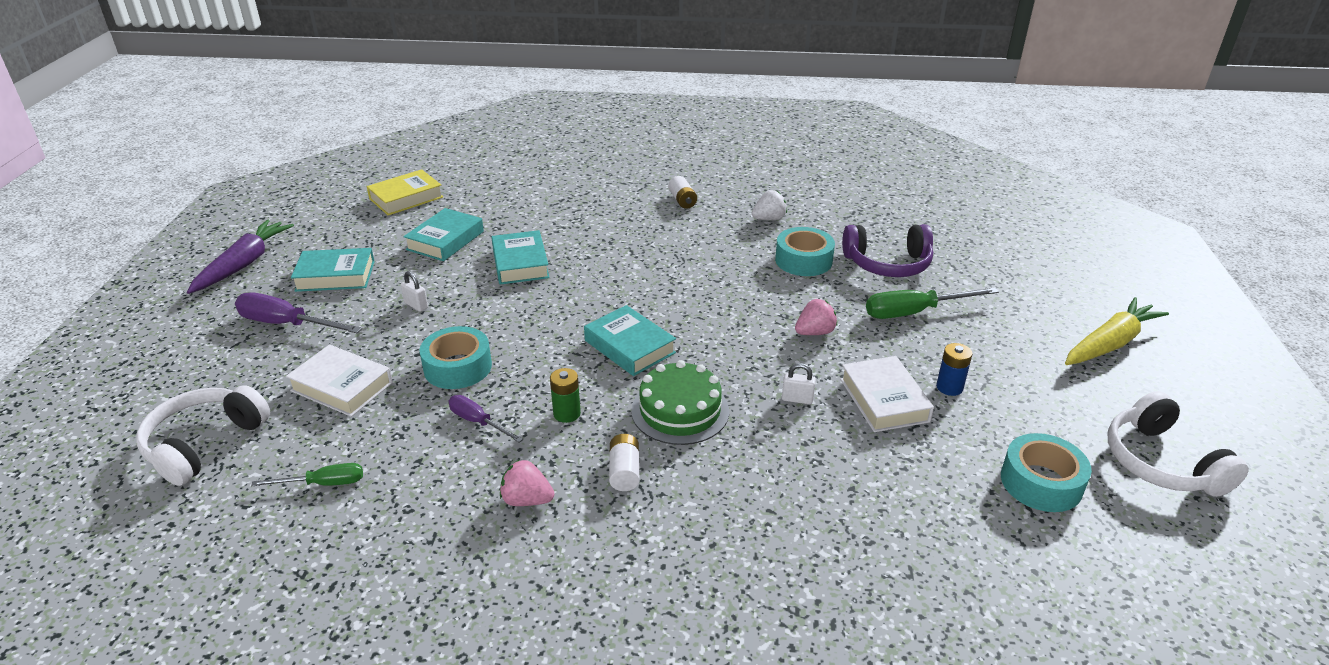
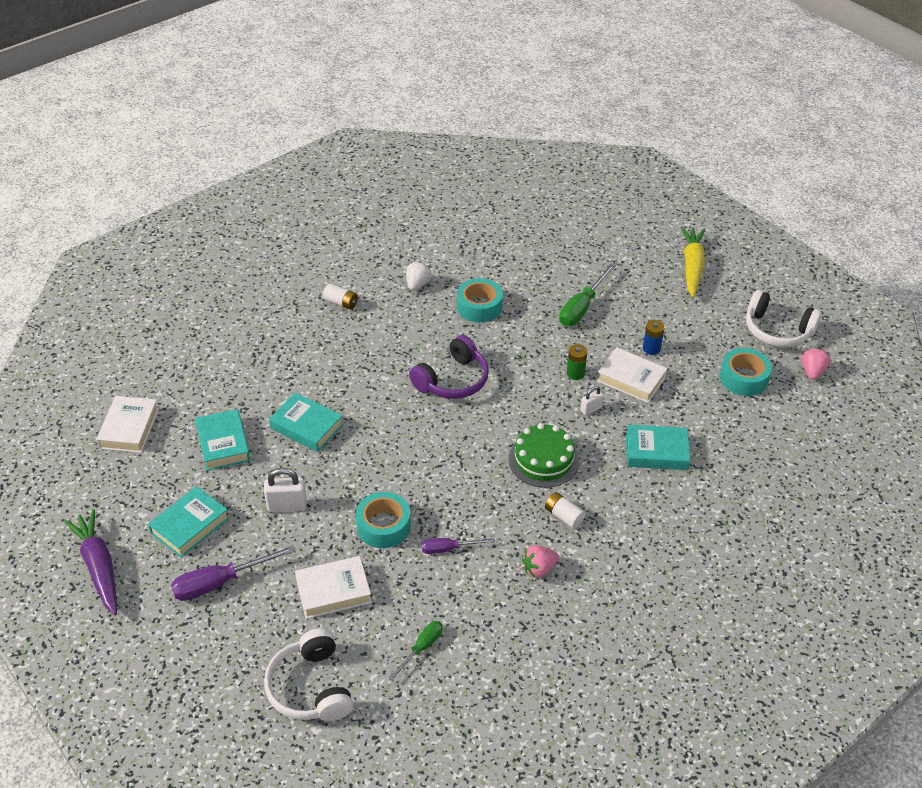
camera: 45 degrees left, 10 degrees up
(406, 198) = (129, 428): yellow book -> white book
(416, 305) = (287, 505): white padlock -> white padlock, size x1.66
(567, 413) = (488, 506): green battery -> green battery (575, 373)
(629, 347) = (462, 439): turquoise book -> turquoise book (656, 452)
(814, 332) = (548, 358): pink strawberry -> pink strawberry (812, 372)
(887, 264) = (528, 278): purple headphones -> purple headphones (452, 380)

